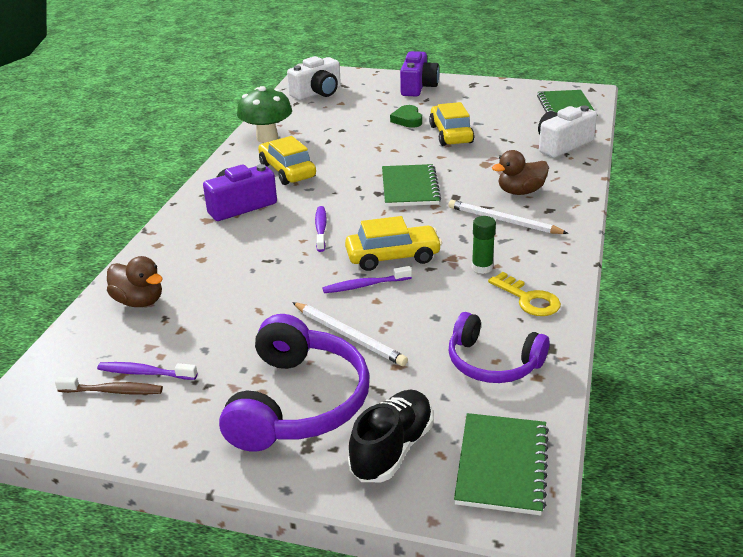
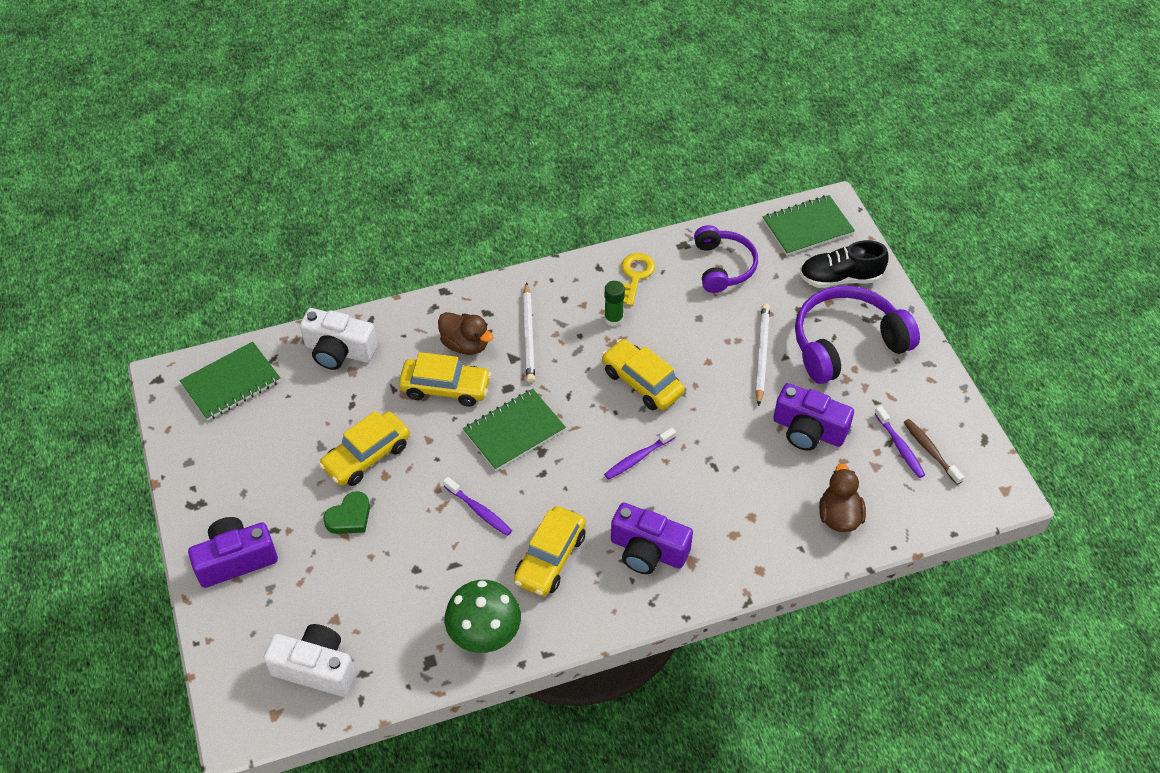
camera: 125 degrees left, 20 degrees up
(235, 324) = (808, 430): none -> purple camera
(364, 285) = (695, 379): purple toothbrush -> purple toothbrush (479, 511)
(482, 173) = (445, 388): none -> yellow car

